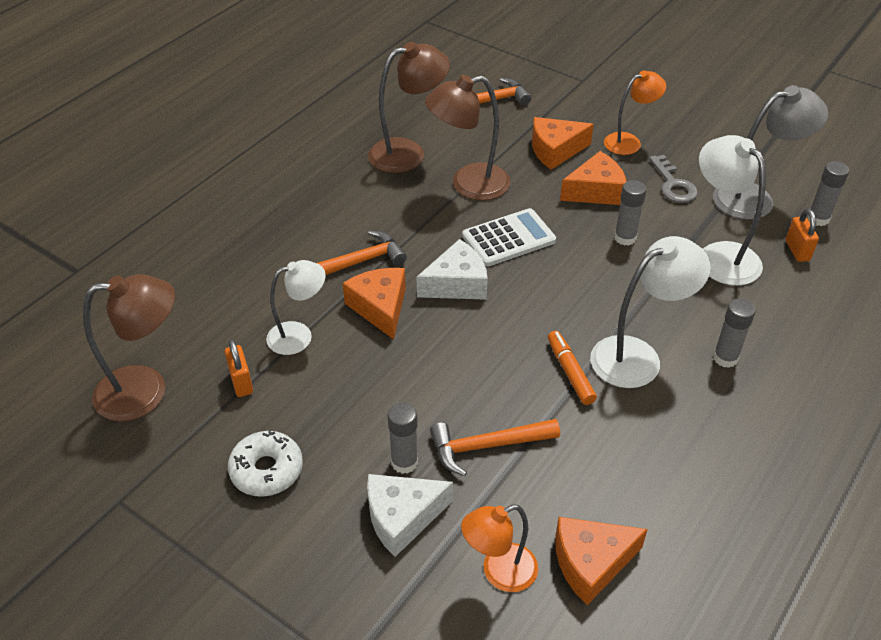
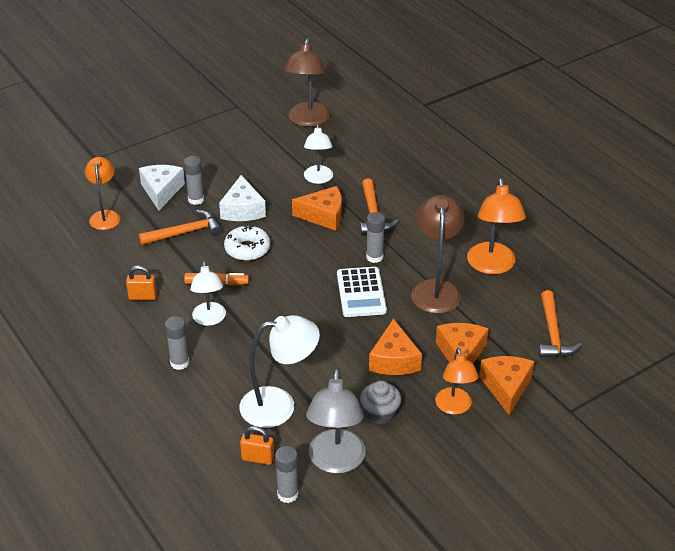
camera: 110 degrees right, 5 degrees down
(241, 382) = (293, 153): orange padlock -> orange padlock (142, 297)
(266, 470) = (224, 152): white donut -> white donut (247, 249)
(408, 153) = (492, 266): brown lamp -> orange lamp
(457, 284) = (327, 254): white cheese -> white cheese (242, 210)
(487, 446) = (185, 232): orange hammer -> orange hammer turned 60 degrees clockwise
(591, 563) = (84, 249): orange cheese -> orange cheese (506, 387)
(625, 238) = (329, 357): grey glue stick -> grey glue stick (374, 257)
(637, 356) = (209, 319): white lamp -> white lamp, size x0.66
(673, 185) = (380, 413): grey key -> grey cupcake

